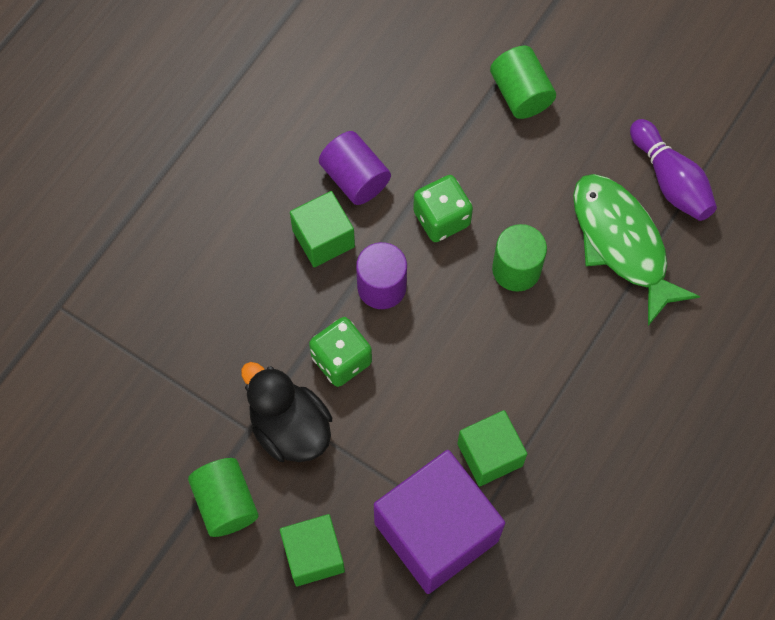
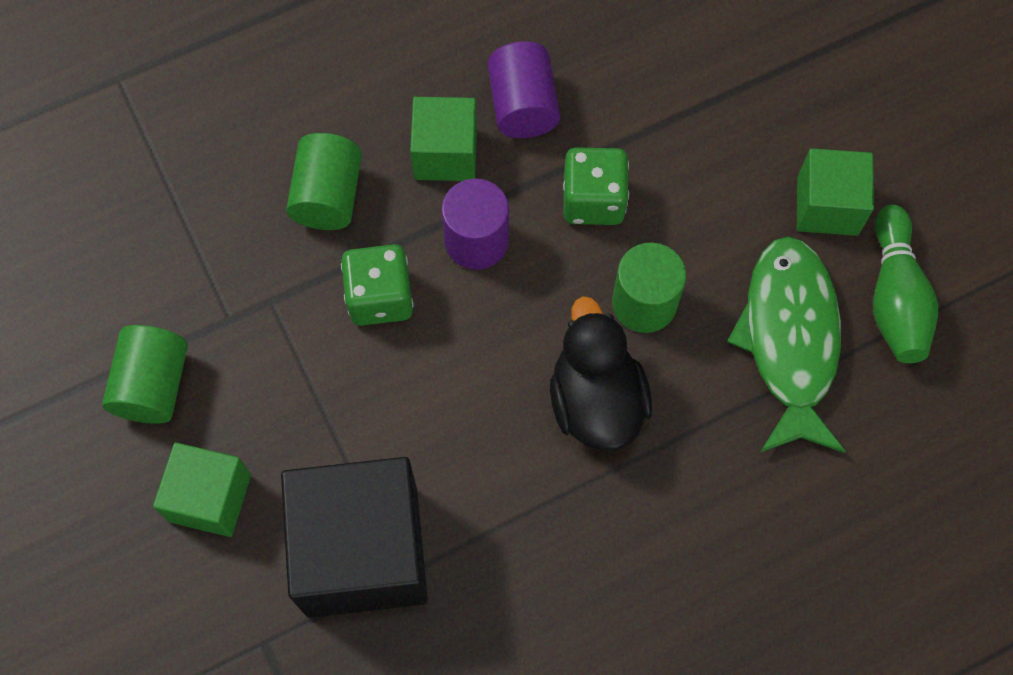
camera: 30 degrees right, 0 degrees up
(290, 427) = (275, 341): black duck -> black duck (596, 401)
(436, 532) = (362, 551): purple cube -> black cube
(490, 454) = (479, 498): green cube -> green cube (827, 206)
(521, 93) = (774, 108): green cylinder -> green cylinder (328, 196)
(670, 180) = (894, 297): purple bowling pin -> green bowling pin

